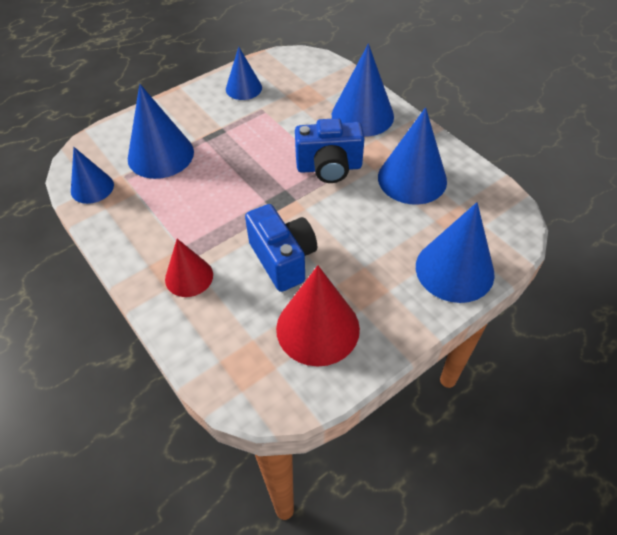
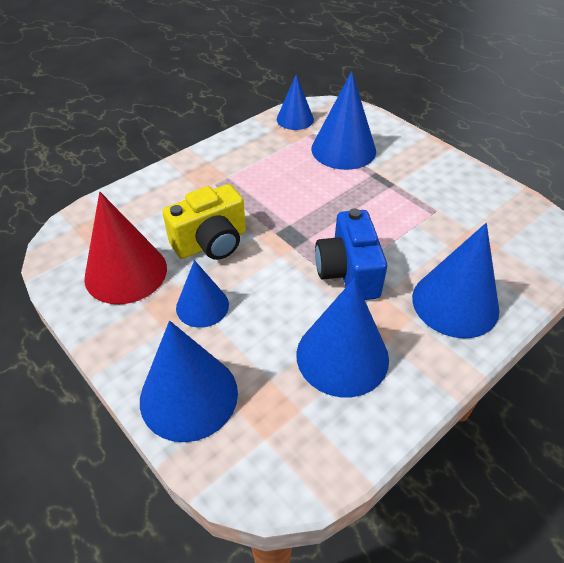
camera: 85 degrees right, 5 degrees down
(189, 277) = (194, 185): red cone -> none
(243, 88) = (467, 193): blue cone -> blue cone (202, 306)
(283, 259) = (211, 243): blue camera -> yellow camera

